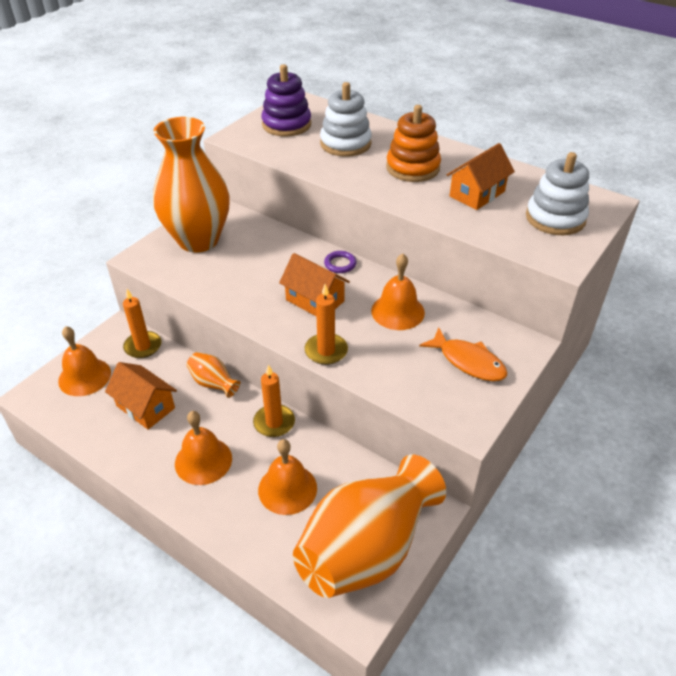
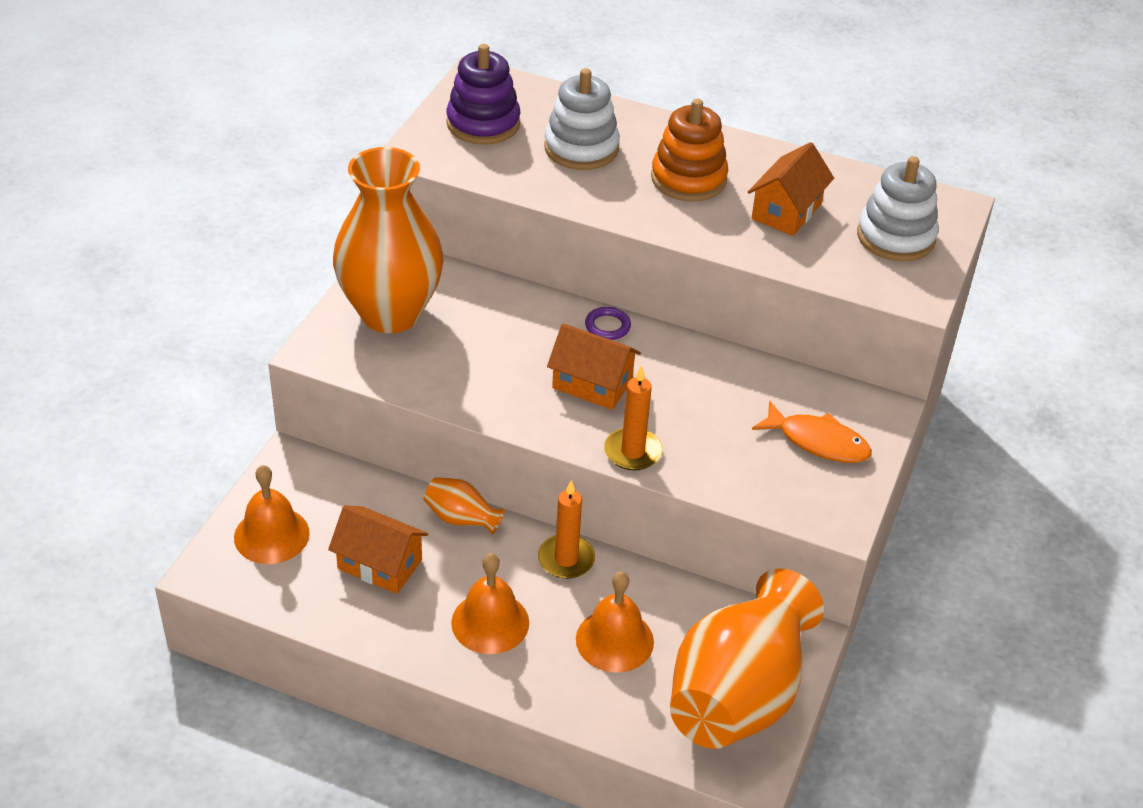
camera: 15 degrees left, 0 degrees up
(143, 346) = (337, 480): orange candle -> none
(397, 311) = (708, 385): orange bell -> none

